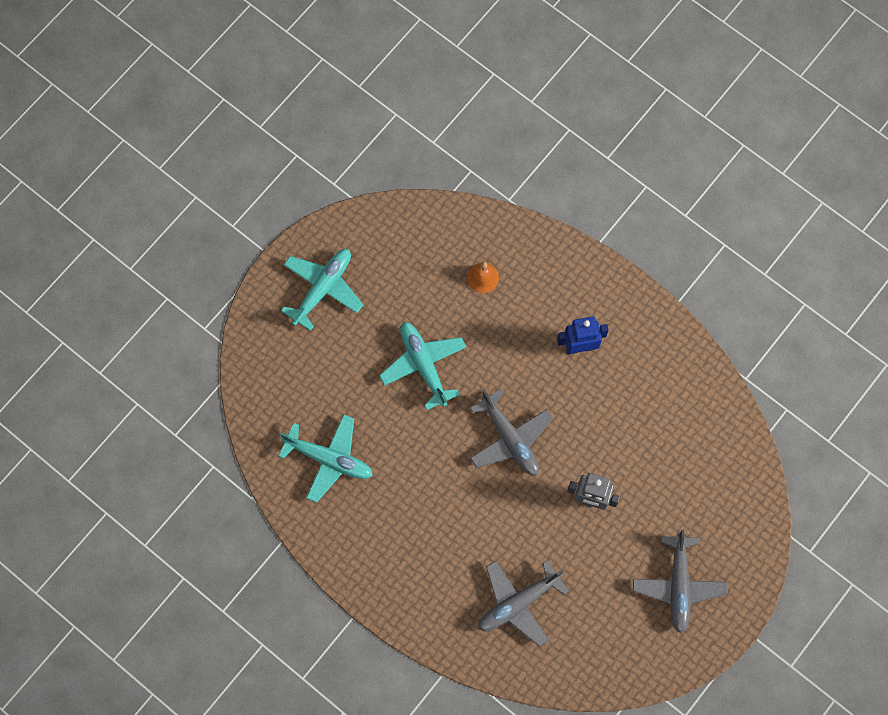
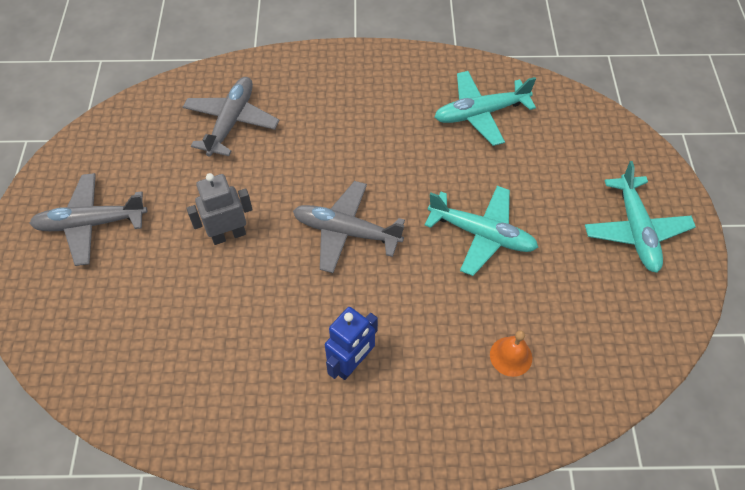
camera: 140 degrees right, 15 degrees down
(679, 586) = (91, 224): grey plane -> grey plane turned 60 degrees counterclockwise

